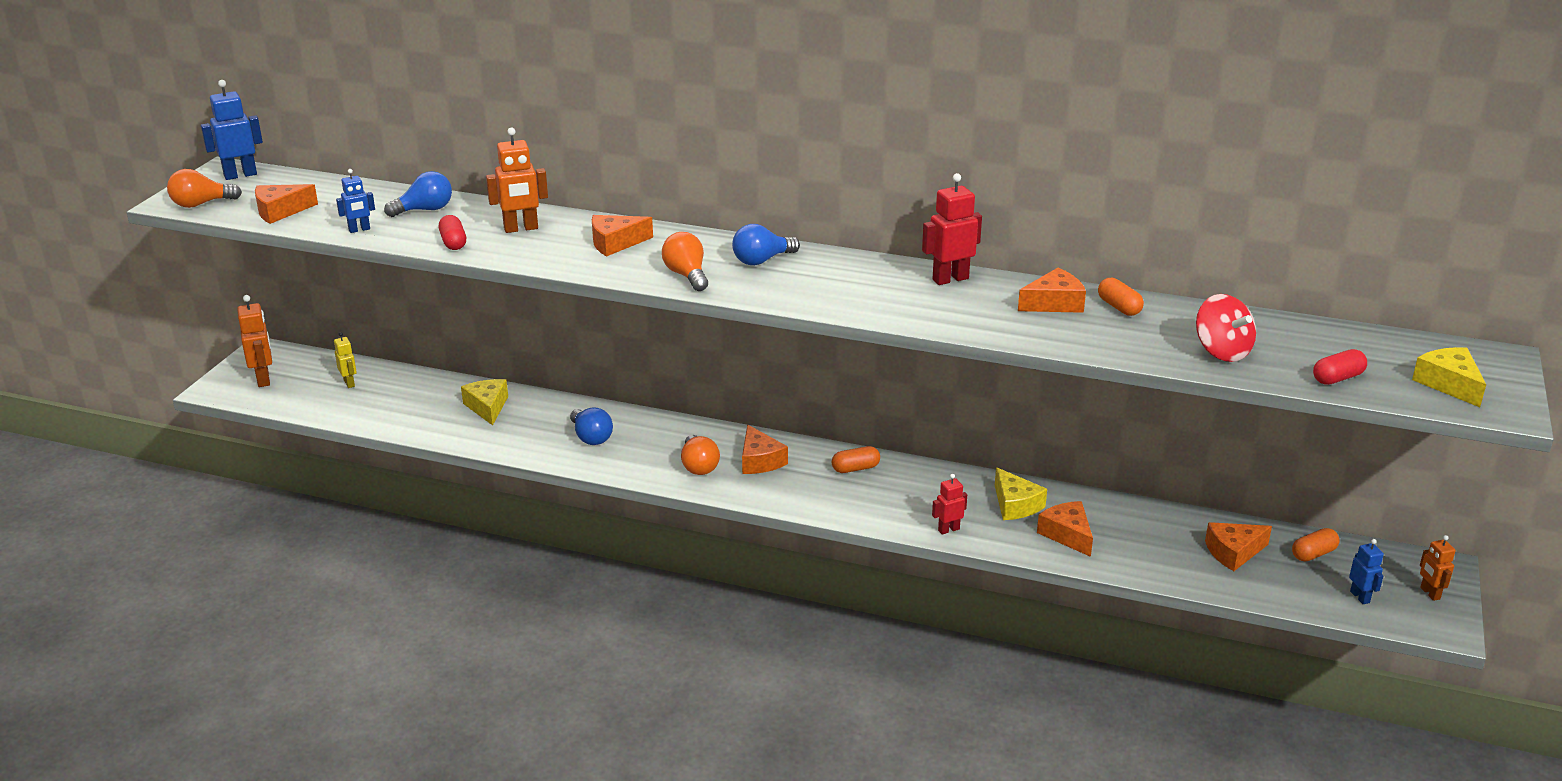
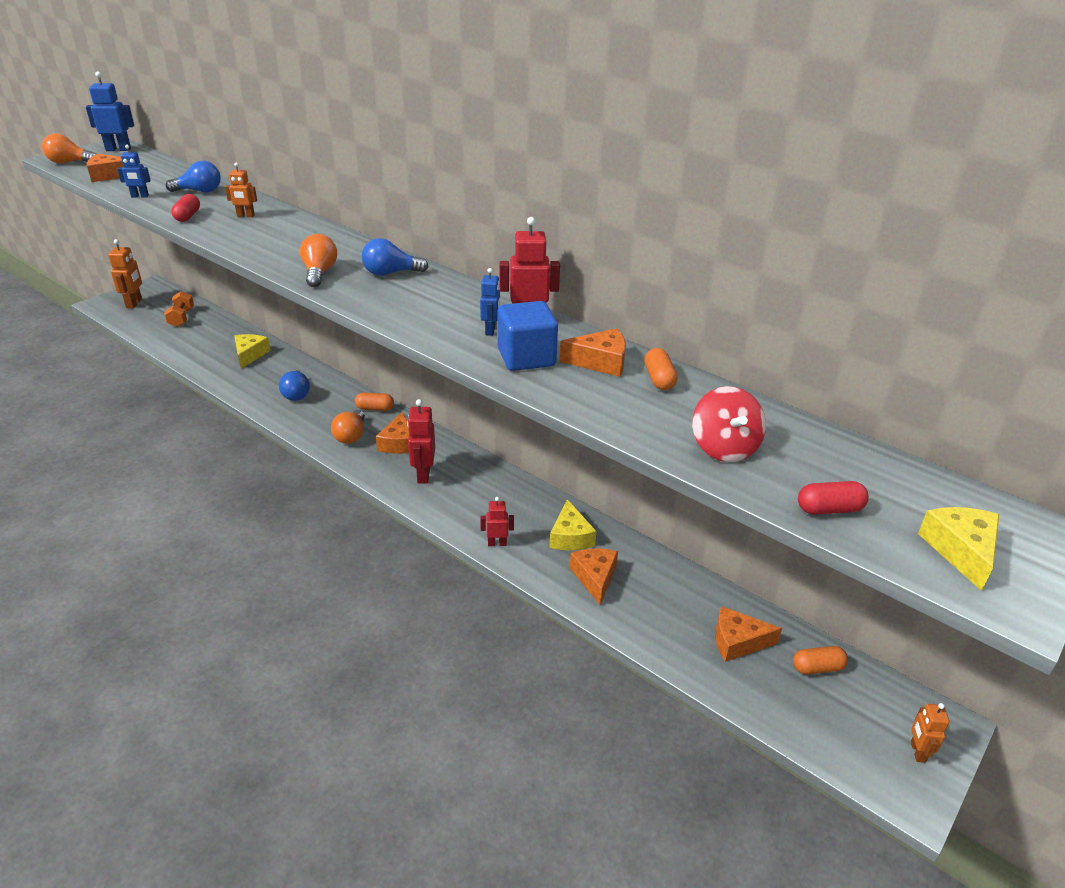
camera: 20 degrees right, 5 degrees up
(349, 383) = (181, 318): yellow robot -> orange dumbbell
(521, 229) = (245, 216): orange robot -> orange robot, size x0.61
(615, 243) = (298, 238): orange cheese -> none
(815, 485) = (423, 475): none -> red robot
(855, 468) = (465, 469): orange capsule -> orange capsule (375, 408)
(984, 314) = (526, 357): none -> blue cube
(1360, 597) = (837, 731): blue robot -> blue robot (490, 330)

